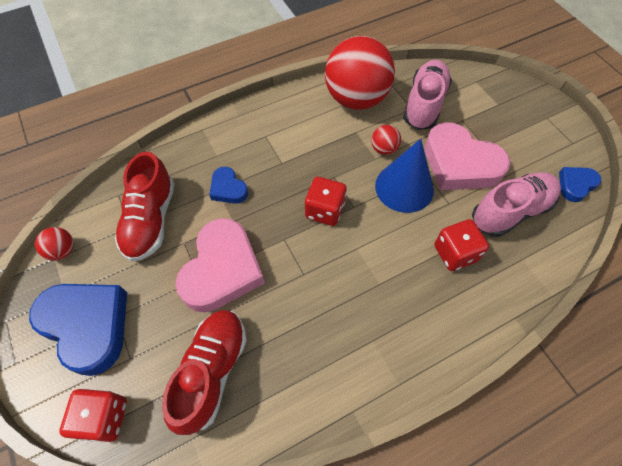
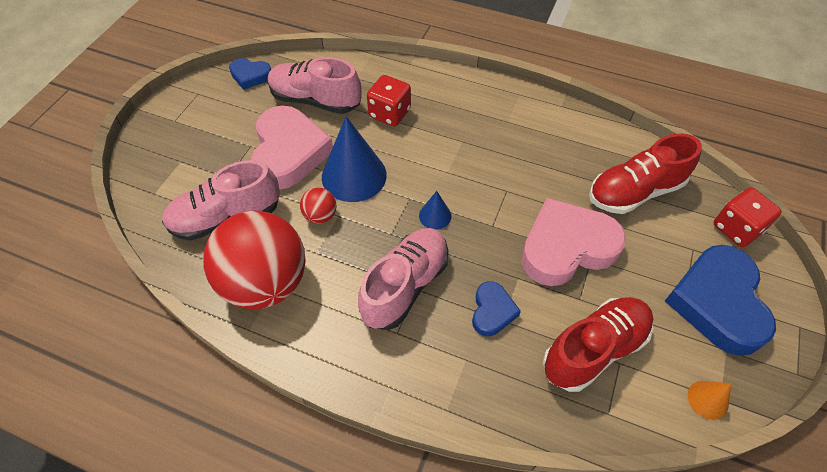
camera: 130 degrees left, 5 degrees down
(62, 251) = (707, 399): red ball -> orange cone
(289, 158) = (405, 286): none -> pink shoe
(325, 210) = (435, 216): red dice -> blue cone

